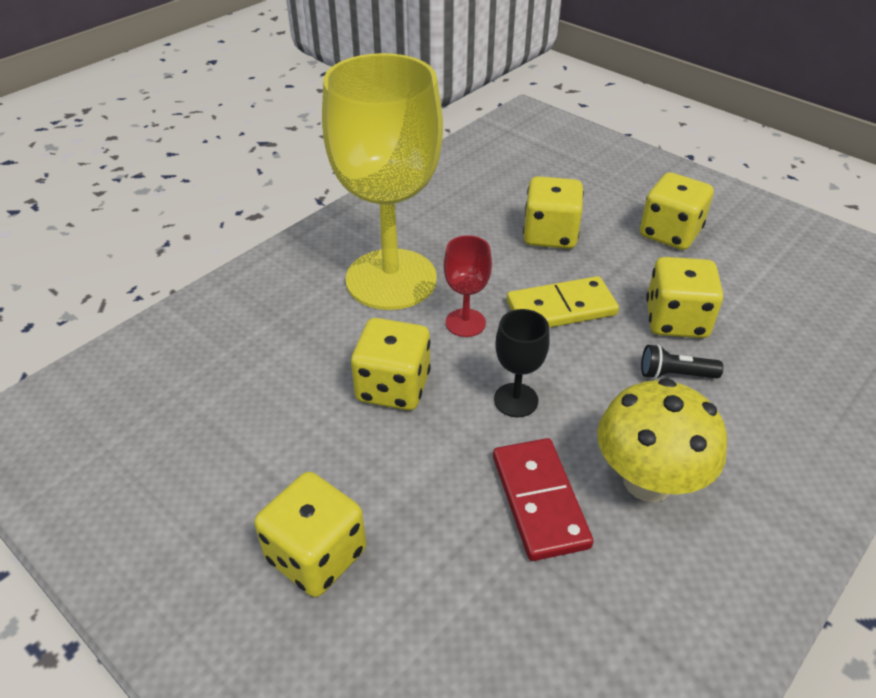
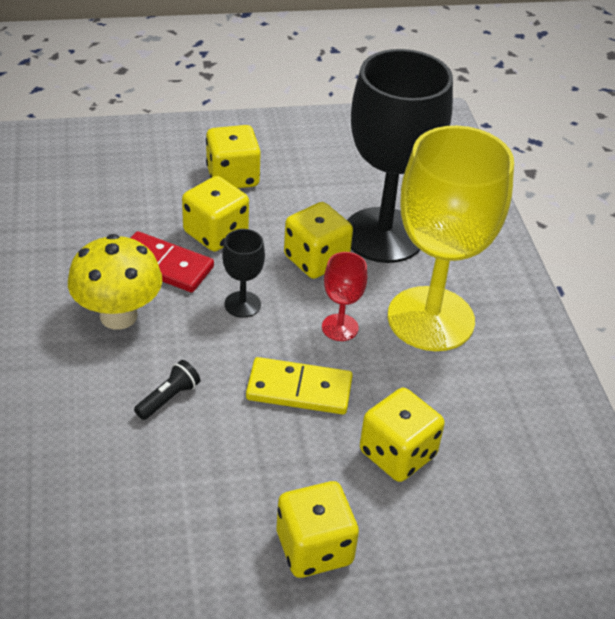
camera: 125 degrees right, 0 degrees up
(302, 360) = (383, 235): none -> black goblet
(561, 308) = (299, 389): yellow domino -> yellow domino turned 75 degrees clockwise
(676, 320) = (212, 447): yellow dice -> yellow dice (215, 233)

